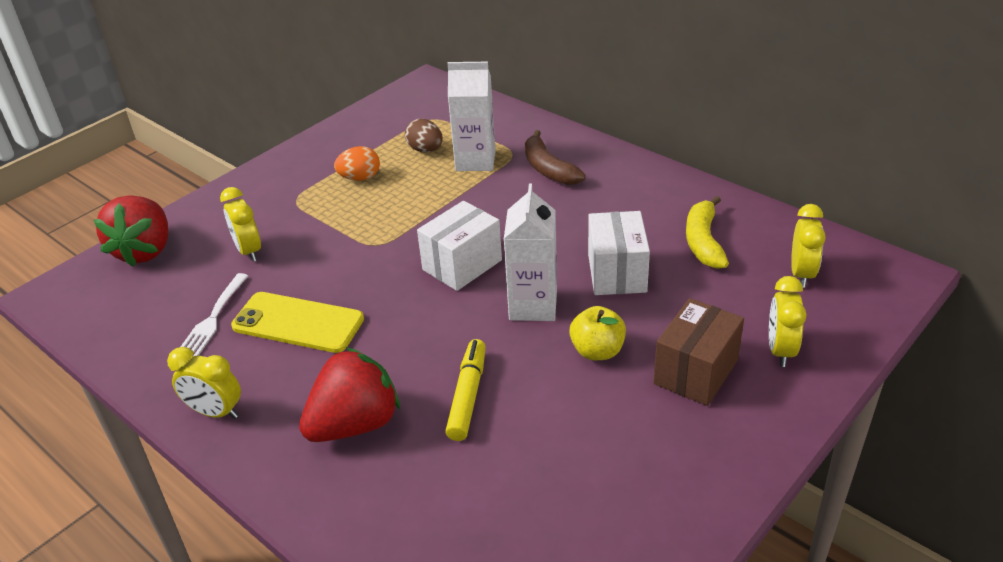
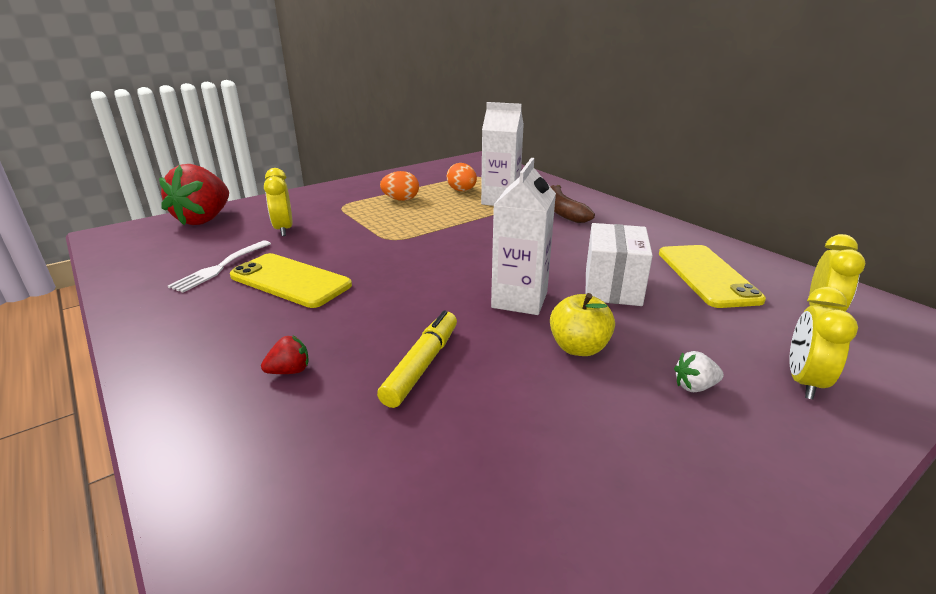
camera: 10 degrees right, 10 degrees down
(215, 412) = (164, 336): yellow clock -> none
(355, 424) = (289, 371): red strawberry -> red strawberry, size x0.40
(425, 150) = (462, 191): brown egg -> orange egg
(462, 265) = (461, 261): white box -> none
(696, 372) = (694, 386): brown box -> white strawberry
(703, 242) = (707, 276): yellow banana -> yellow phone

